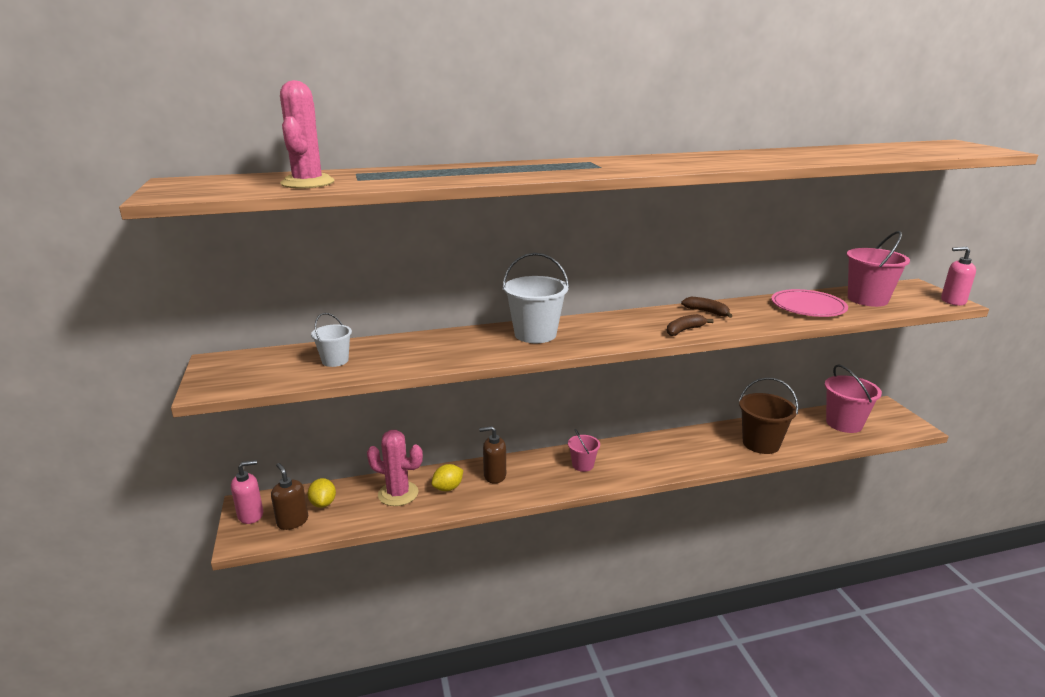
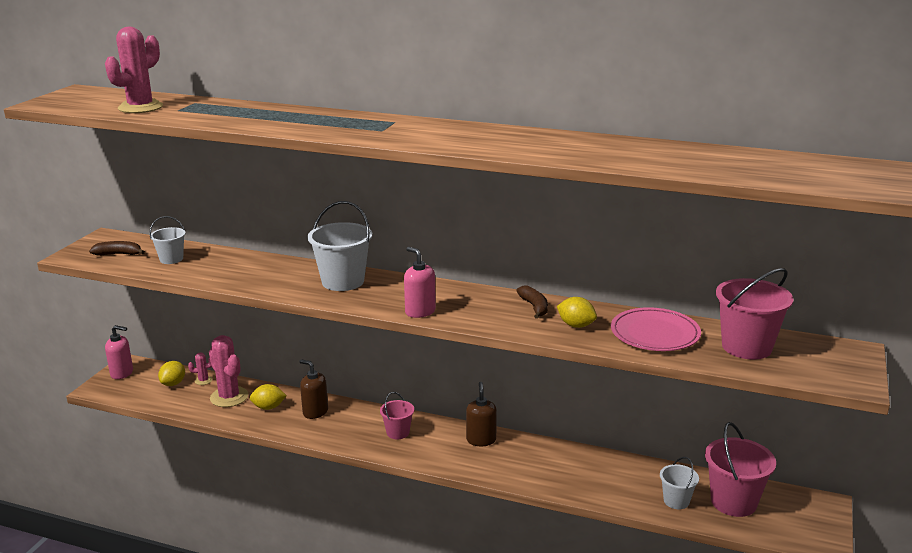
camera: 35 degrees right, 0 degrees up
(292, 521) = (140, 388): brown soap dispenser -> brown soap dispenser (481, 440)
(351, 489) = (203, 380): none -> pink cactus
(684, 330) = (475, 317): brown banana -> brown banana (118, 254)
(756, 316) = (576, 325): none -> yellow lemon
(761, 443) = (599, 482): brown bucket -> none
(817, 436) = (676, 501): none -> white bucket
(952, 301) = (857, 381): pink soap dispenser -> pink soap dispenser (420, 311)

